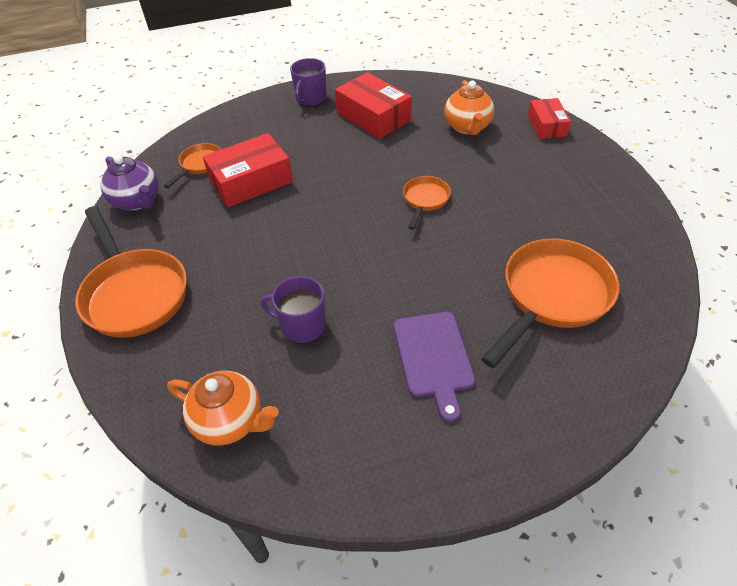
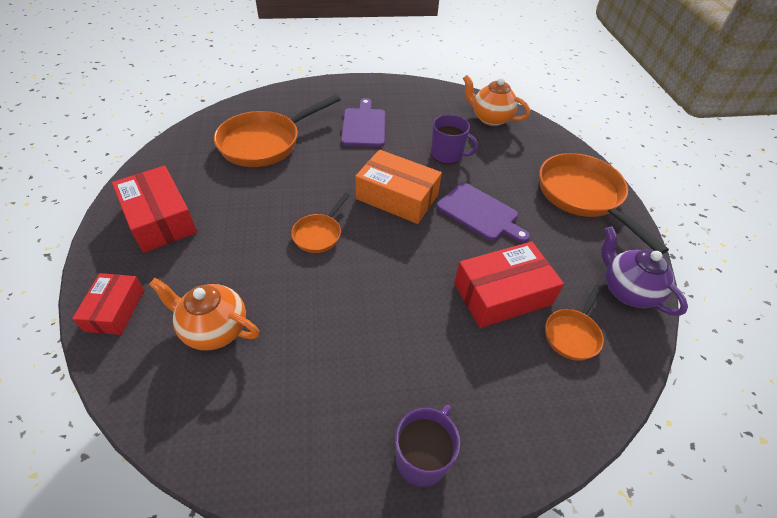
camera: 175 degrees left, 0 degrees up
(264, 249) = (480, 213): none -> purple cutting board
(358, 251) = (397, 197): none -> orange box
(373, 117) = (332, 381): red box -> red box (160, 219)
(467, 127) = (214, 329): orange teapot -> orange teapot turned 75 degrees counterclockwise

